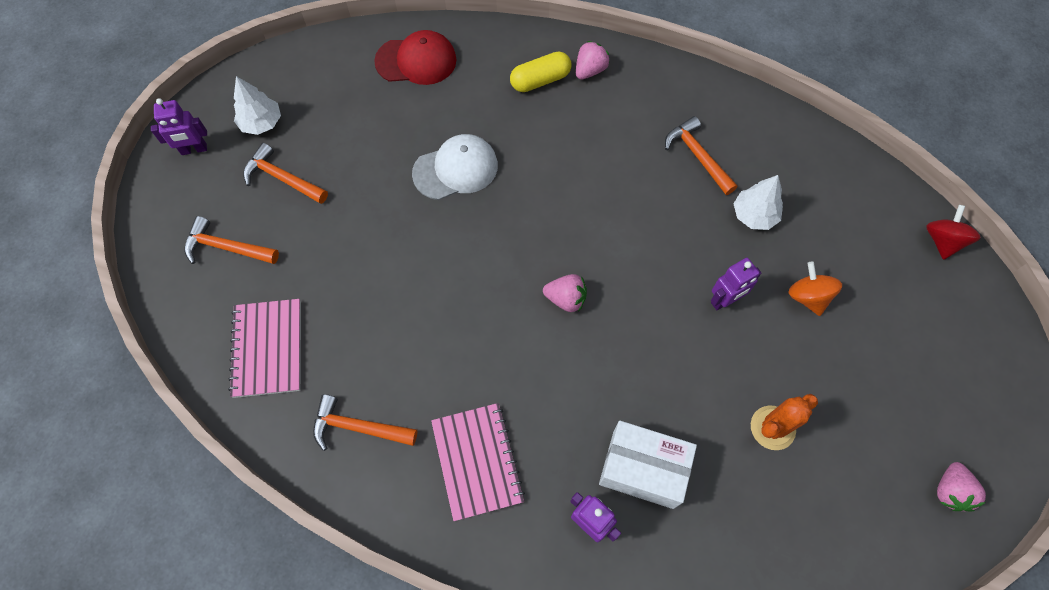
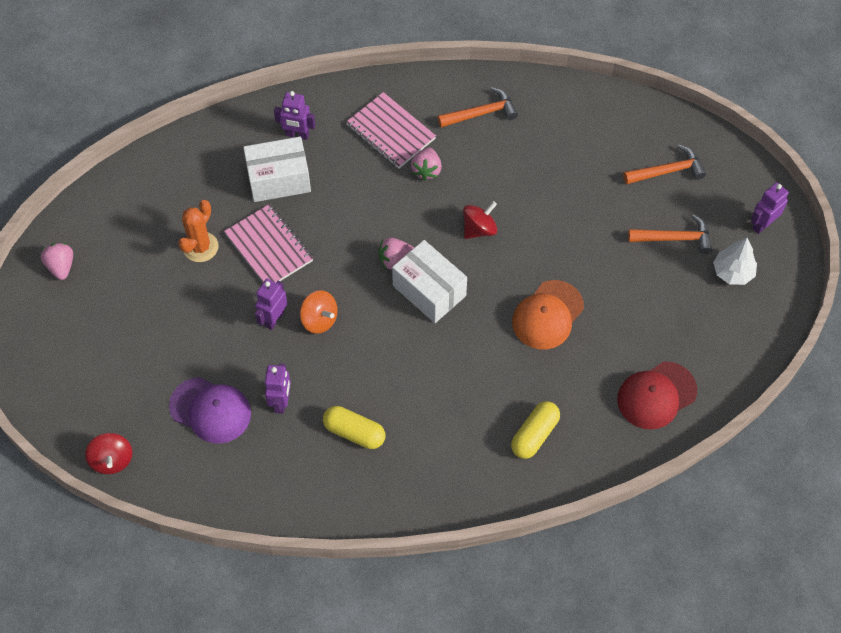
camera: 150 degrees right, 5 degrees down
(267, 349) = (579, 126): pink notebook -> pink notebook (269, 247)
(455, 169) = (547, 315): white cap -> orange cap
(459, 287) = (479, 229): none -> red spinning top
(551, 249) = (429, 291): none -> white box
(590, 70) = (497, 469): pink strawberry -> pink strawberry (426, 170)
(697, 156) = (354, 432): orange hammer -> yellow capsule
(754, 215) = (281, 402): white tree -> purple robot
(808, 297) = (210, 354): orange spinning top -> orange spinning top (319, 320)
(827, 241) = (210, 410): none -> purple cap

